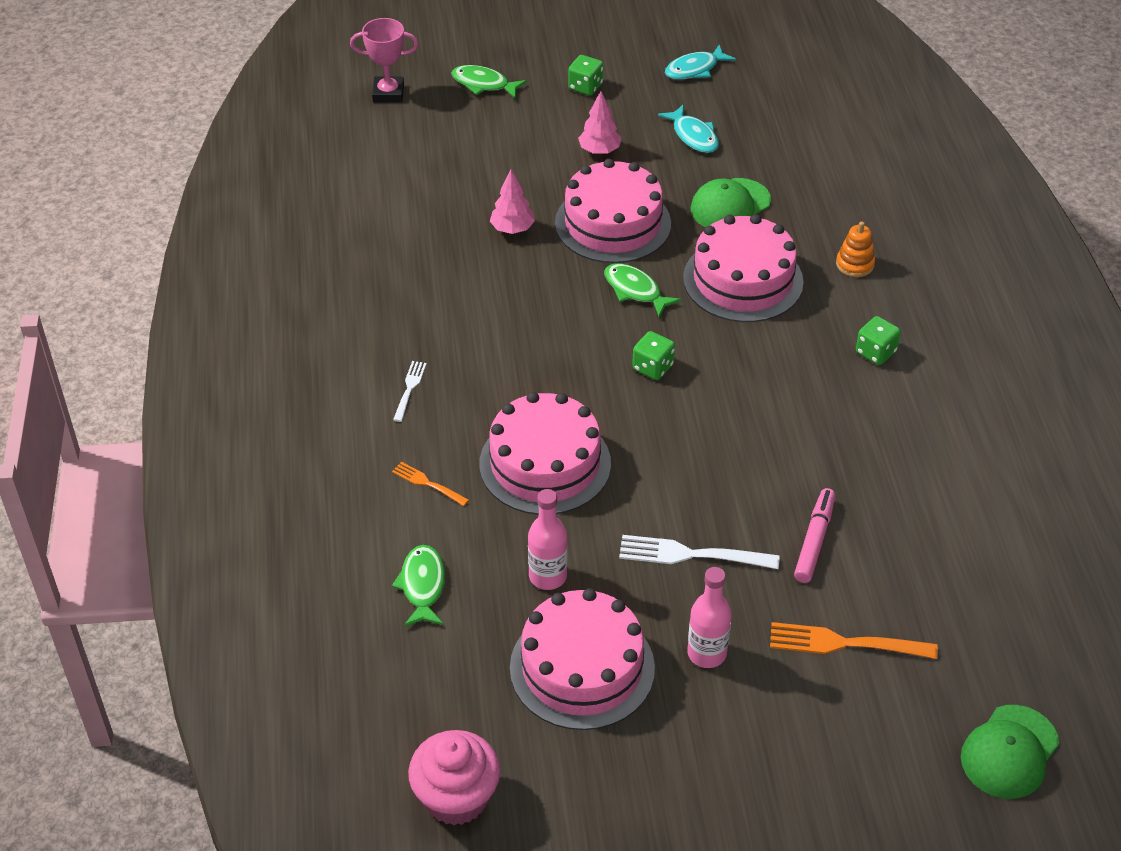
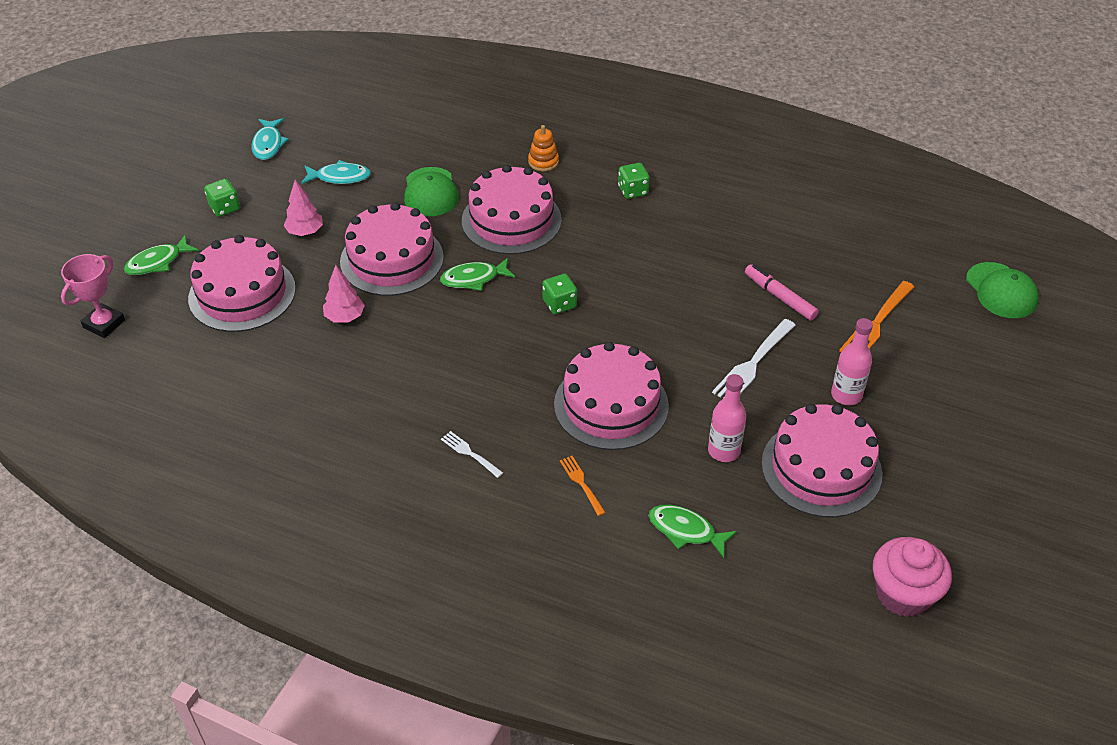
camera: 60 degrees left, 0 degrees up
(428, 483) = (582, 484): orange fork -> orange fork turned 90 degrees clockwise
(488, 152) = (242, 293): none -> pink cake

